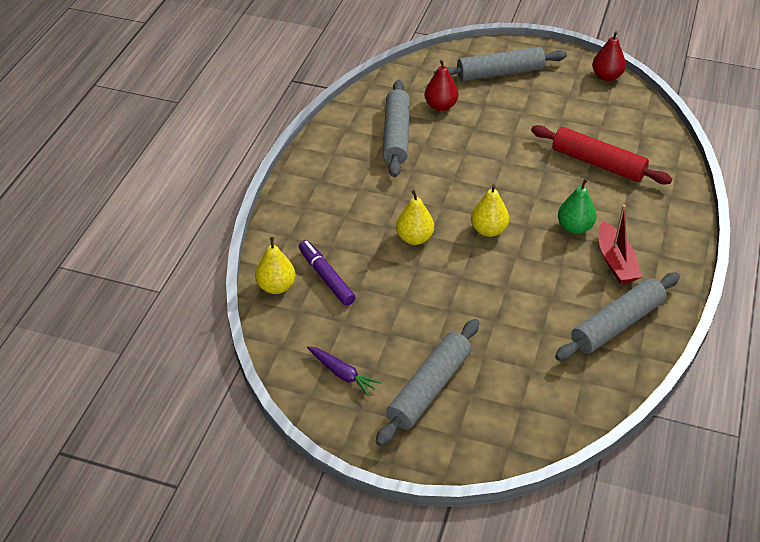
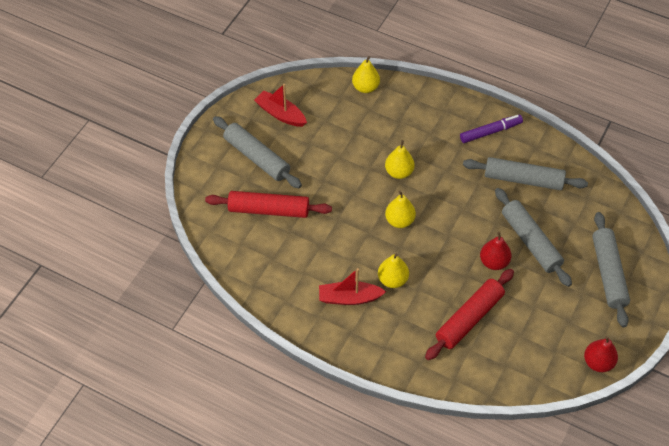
camera: 100 degrees right, 10 degrees up
(326, 277) = (369, 115): purple marker -> purple marker (490, 132)
(342, 374) = (280, 114): purple carrot -> red boat
(440, 106) = (561, 217): red pear -> red pear (494, 262)
(515, 359) = (269, 210): none -> red rolling pin
(574, 227) = (392, 280): green pear -> yellow pear
(617, 324) = (286, 280): grey rolling pin -> grey rolling pin (530, 241)

